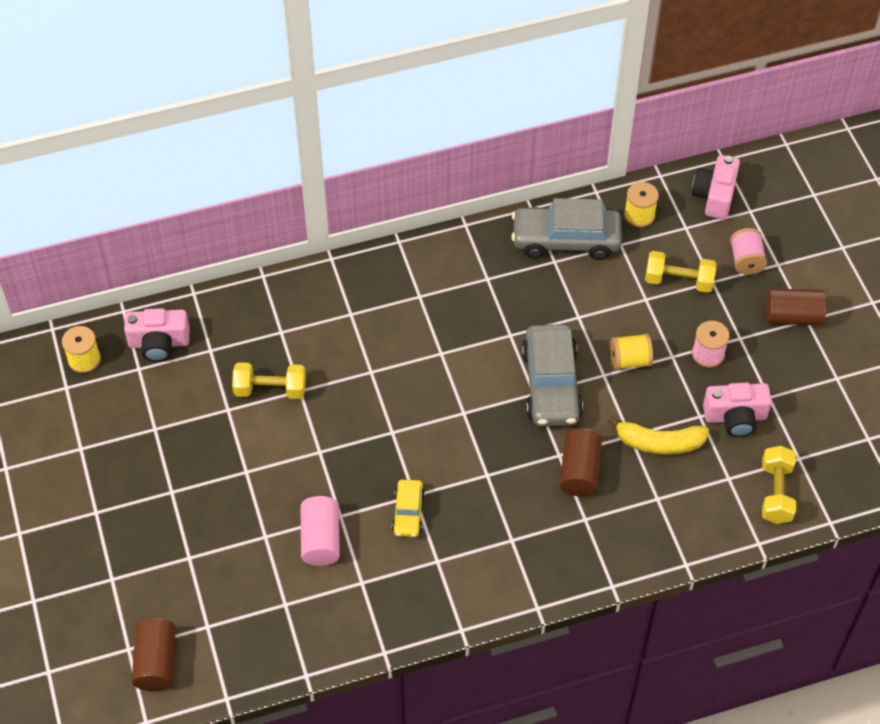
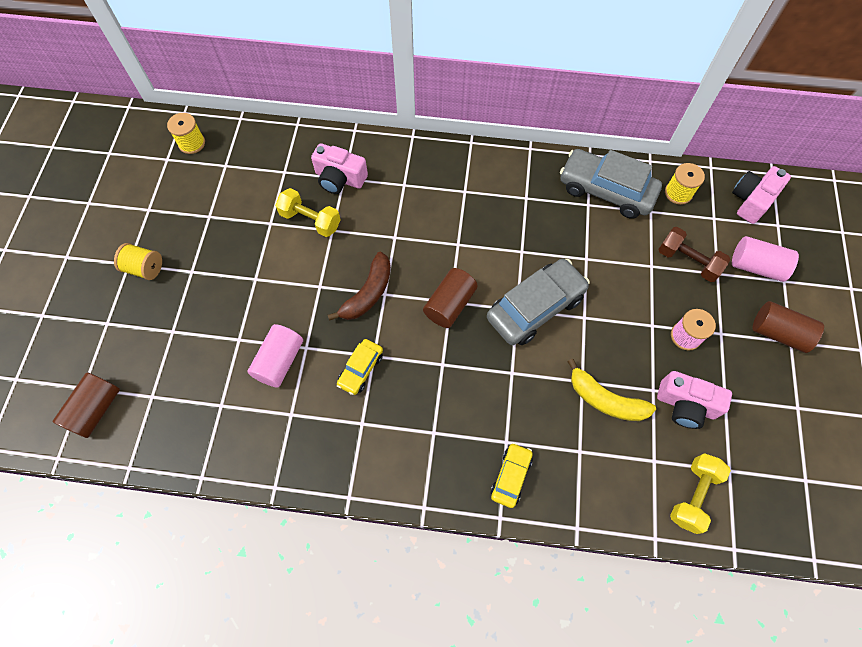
camera: 25 degrees right, 10 degrees up
(159, 343) = (251, 152): pink camera -> pink camera (339, 178)
(374, 438) = (368, 293): none -> brown banana
(551, 384) = (535, 307): grey car -> grey car turned 150 degrees counterclockwise
(579, 471) = (522, 395): brown cylinder -> brown cylinder (449, 304)
(604, 547) = (511, 476): none -> yellow car
(630, 360) = (613, 314): yellow spool -> yellow spool (144, 268)
(678, 281) = (687, 261): yellow dumbbell -> brown dumbbell
(746, 260) = (756, 266): pink spool -> pink cylinder

